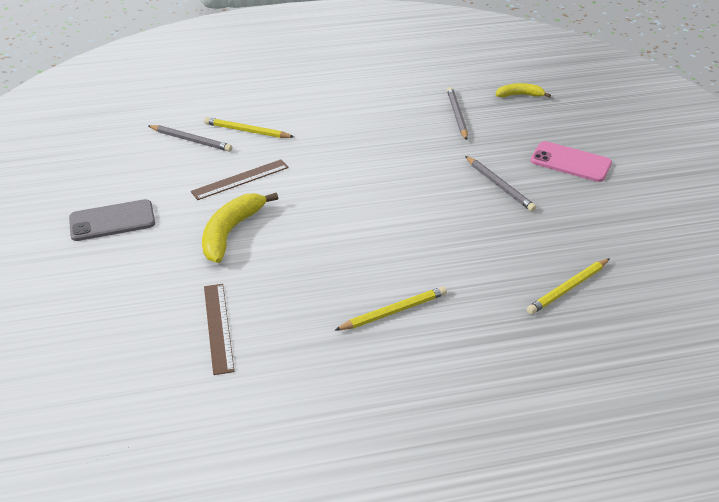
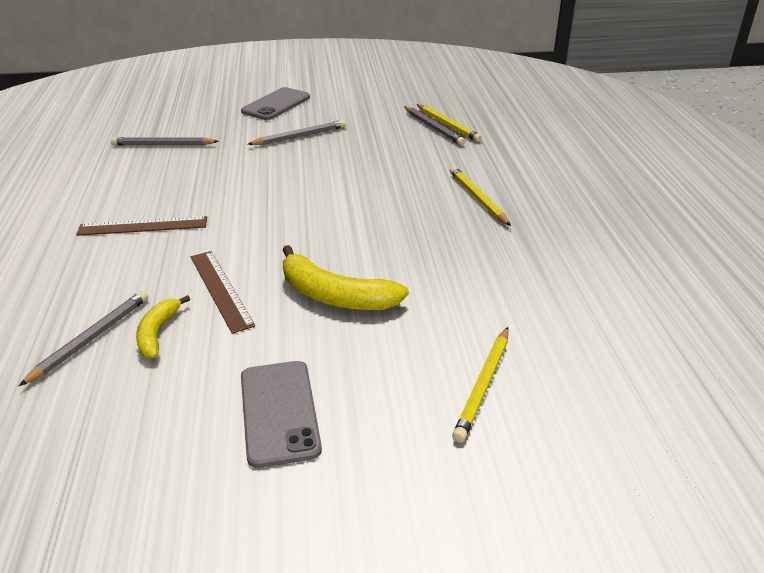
camera: 85 degrees left, 5 degrees down
(218, 327) = (508, 302): brown ruler -> brown ruler (143, 226)
(247, 131) = (100, 285): yellow pencil -> yellow pencil (483, 385)
(520, 95) = (147, 112): yellow banana -> yellow banana (157, 333)
(555, 277) = (433, 128): none -> grey pencil
(570, 162) = (276, 104): pink phone -> grey phone

